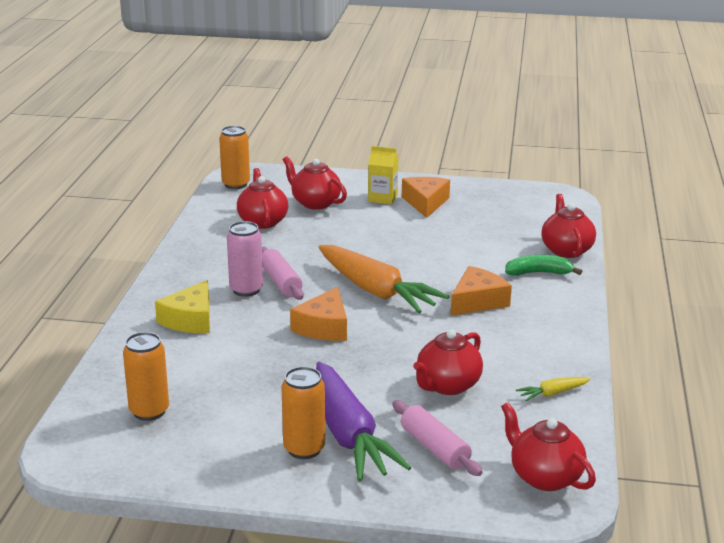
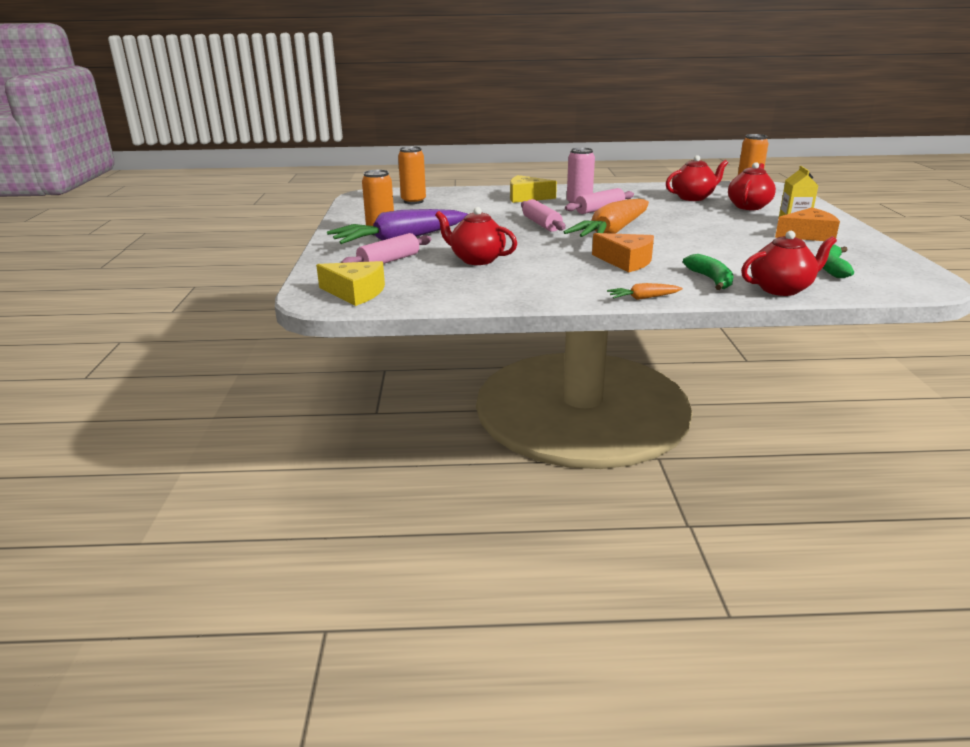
camera: 80 degrees right, 0 degrees up
(324, 327) = (541, 224): orange cheese -> pink rolling pin
(520, 218) = (831, 268): none -> green banana
(544, 477) = (355, 292): red teapot -> yellow cheese
(552, 393) = (481, 291): yellow carrot -> none
(580, 312) = (643, 298): none -> orange carrot

